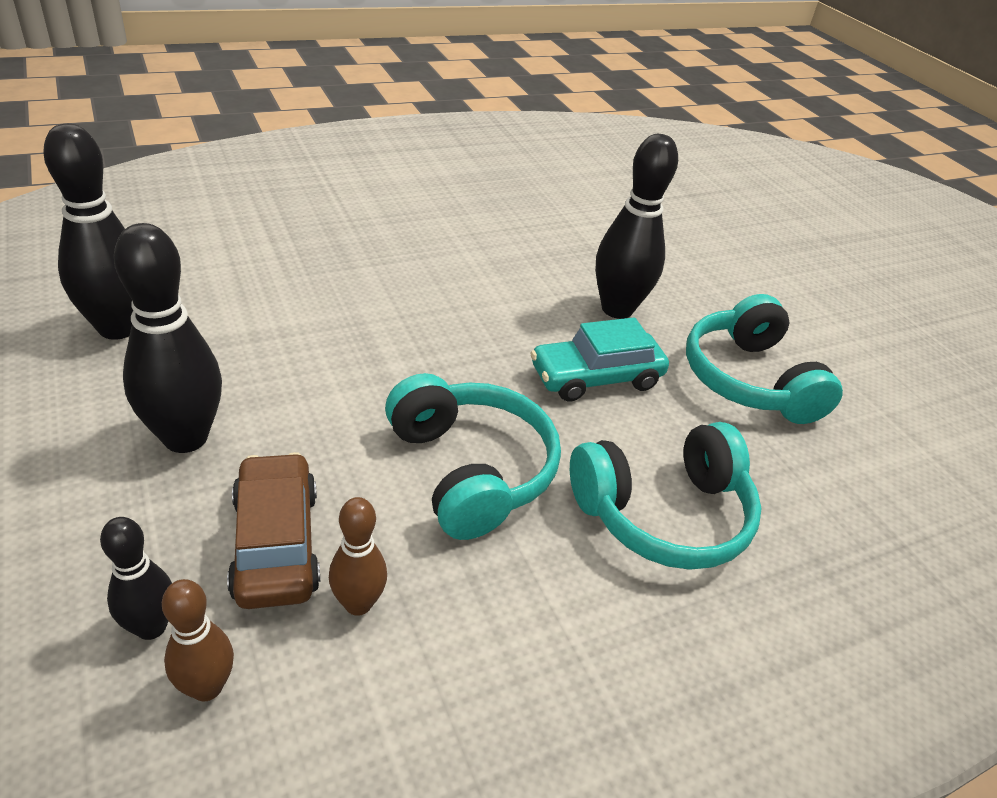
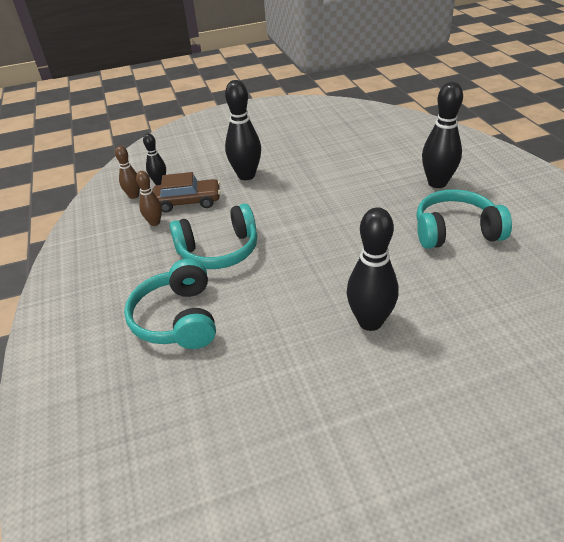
camera: 105 degrees right, 0 degrees up
(118, 328) = (315, 150): black bowling pin -> black bowling pin (437, 183)
(596, 377) = (290, 302): turquoise car -> none
(748, 380) = (292, 389): turquoise headphones -> turquoise headphones (455, 231)

